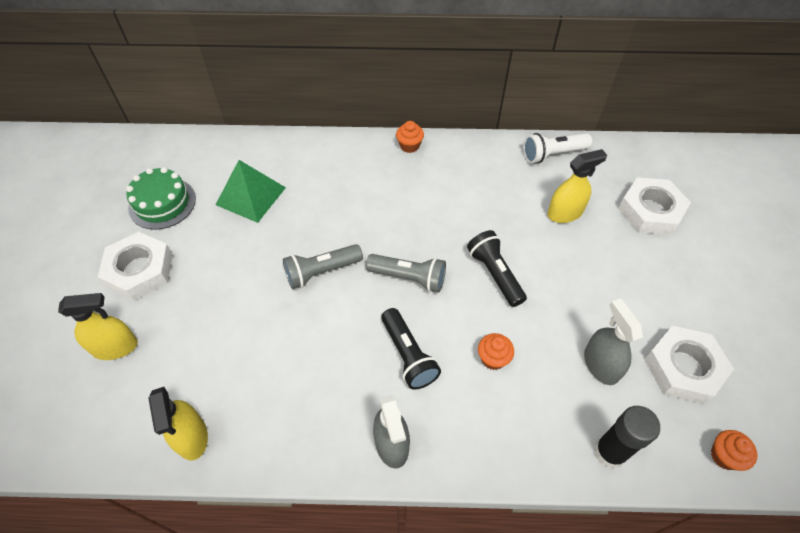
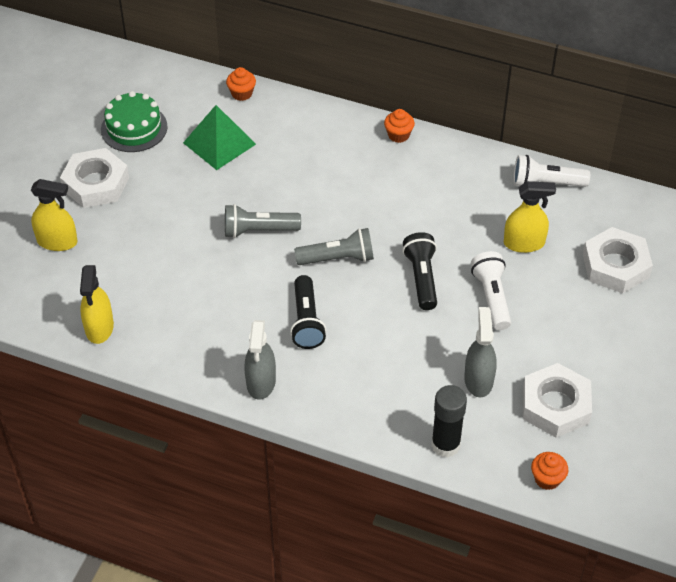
camera: 20 degrees right, 5 degrees down
(409, 278) = (338, 258): grey flashlight -> grey flashlight turned 45 degrees counterclockwise
(493, 358) = (382, 346): orange cupcake -> orange cupcake (242, 93)
(566, 274) = (492, 297): none -> white flashlight

